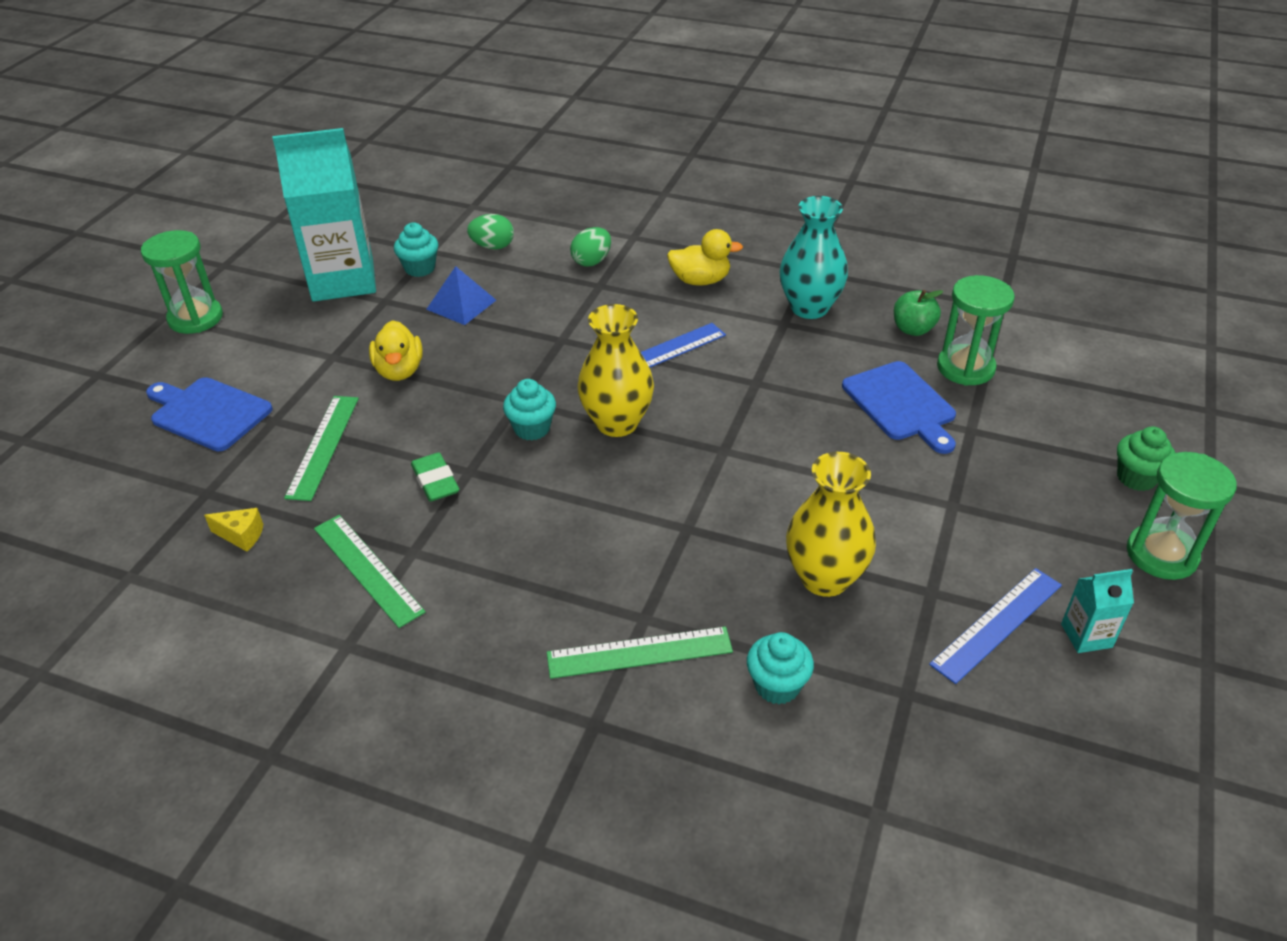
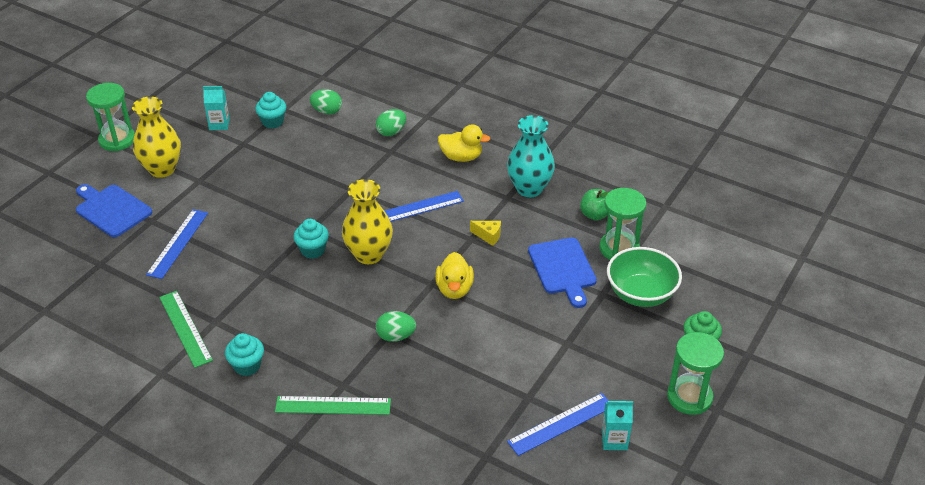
camera: 10 degrees right, 0 degrees up
(241, 536) = (115, 295): yellow cheese -> yellow cheese (488, 236)
(323, 446) = (177, 243): green ruler -> blue ruler
(343, 280) = (219, 124): turquoise carton -> turquoise carton, size x0.43
(399, 370) = (239, 197): yellow duck -> yellow duck (454, 289)
(435, 481) = (241, 277): green eraser -> none
(461, 304) = (293, 153): blue pyramid -> none
(699, 532) = (396, 336): none -> green egg
(777, 685) = (409, 439): turquoise cupcake -> turquoise cupcake (247, 366)
(825, 578) = (464, 378): yellow vase -> yellow vase (162, 169)
(1023, 423) = (640, 294): none -> green bowl

